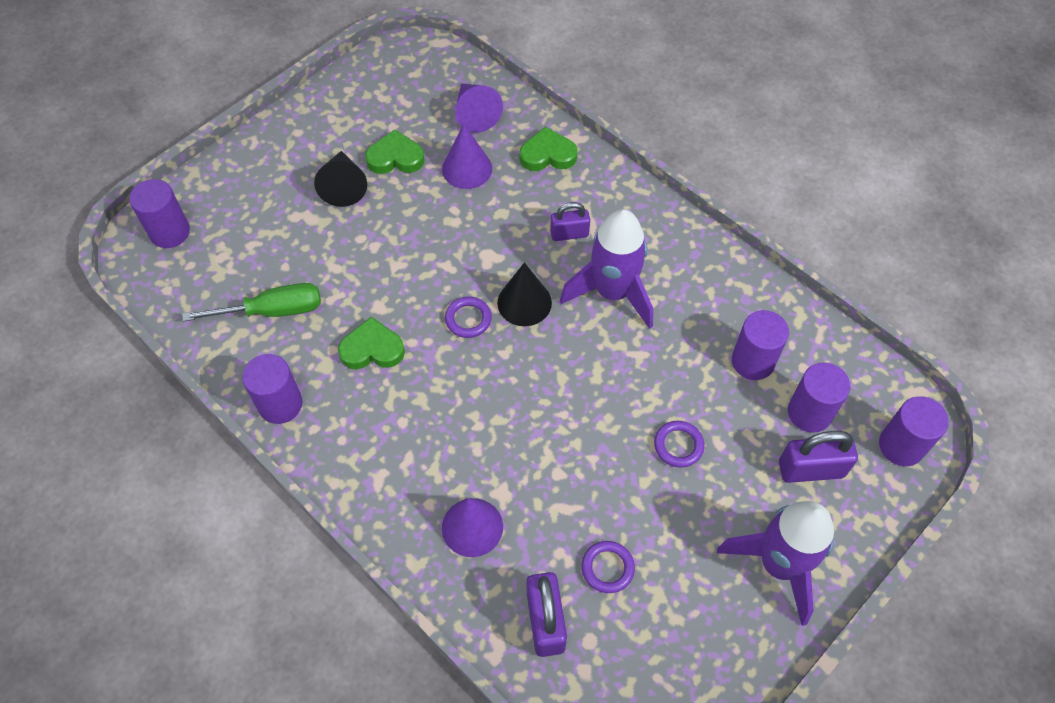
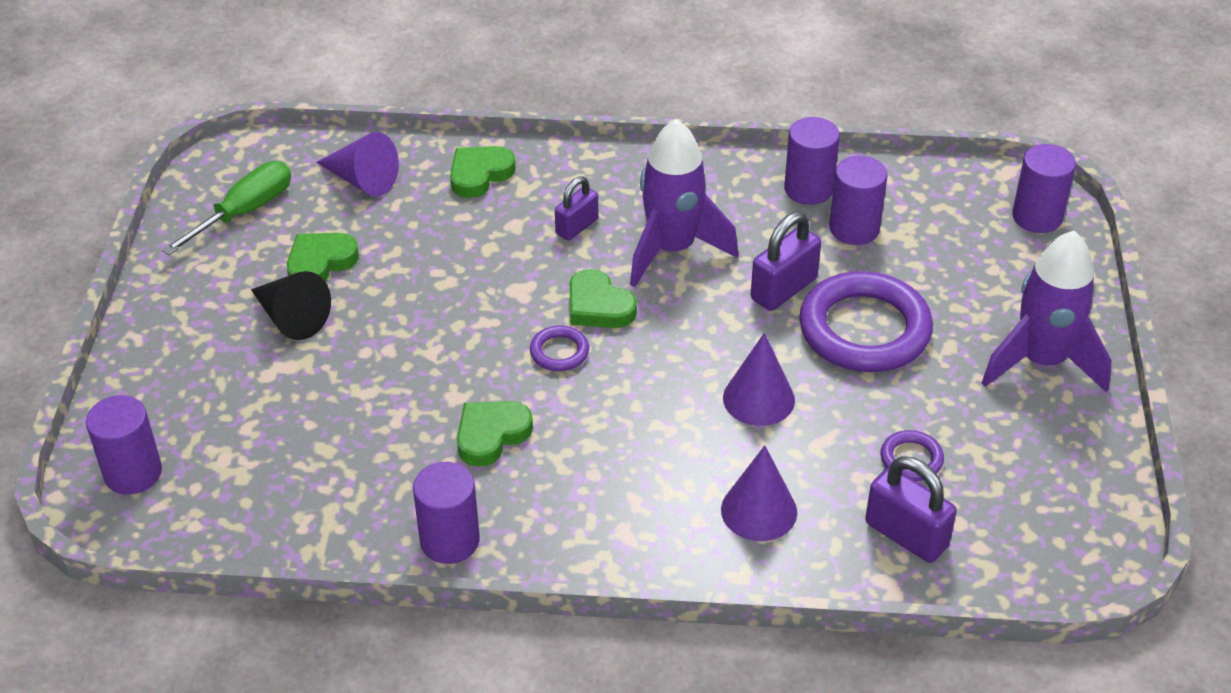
camera: 40 degrees left, 15 degrees down
(272, 311) = (343, 470): green screwdriver -> green screwdriver (244, 212)
(467, 169) = (409, 230): purple cone -> purple cone (758, 398)
(524, 302) = (598, 306): black cone -> green heart
(678, 445) = (864, 329): purple ring -> purple ring, size x2.25
(809, 413) = (942, 238): purple cylinder -> purple cylinder (808, 189)
(811, 469) = (989, 277): purple padlock -> purple padlock (783, 289)

